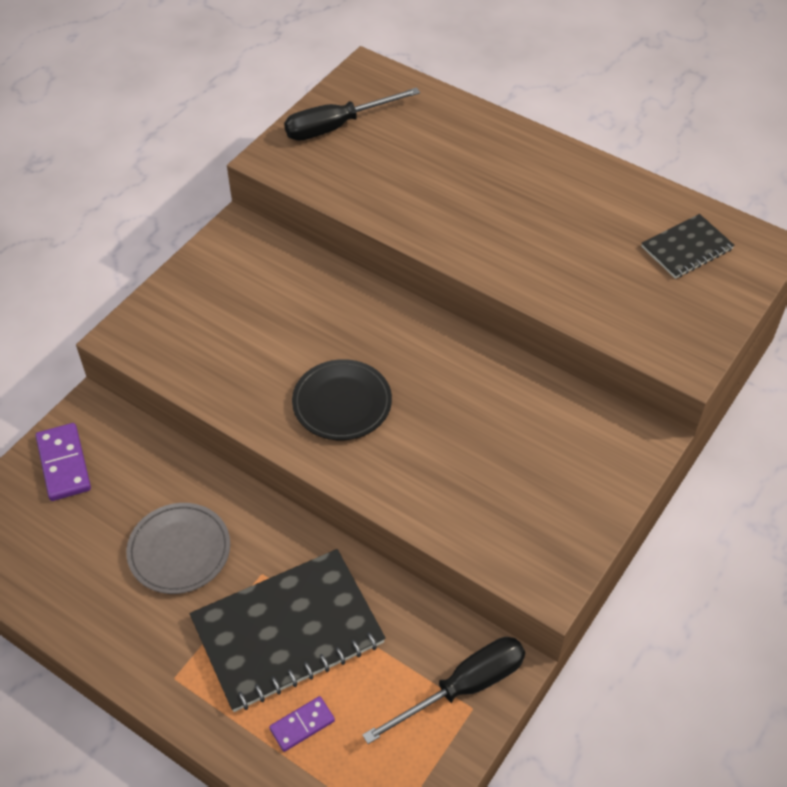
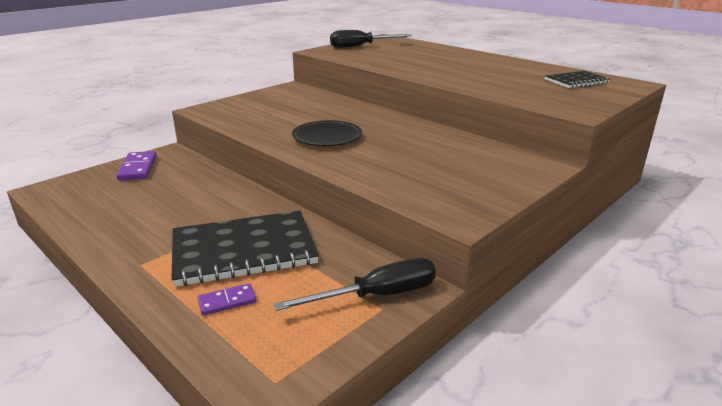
camera: 10 degrees right, 25 degrees down
(179, 551) = (187, 207): grey plate -> none

